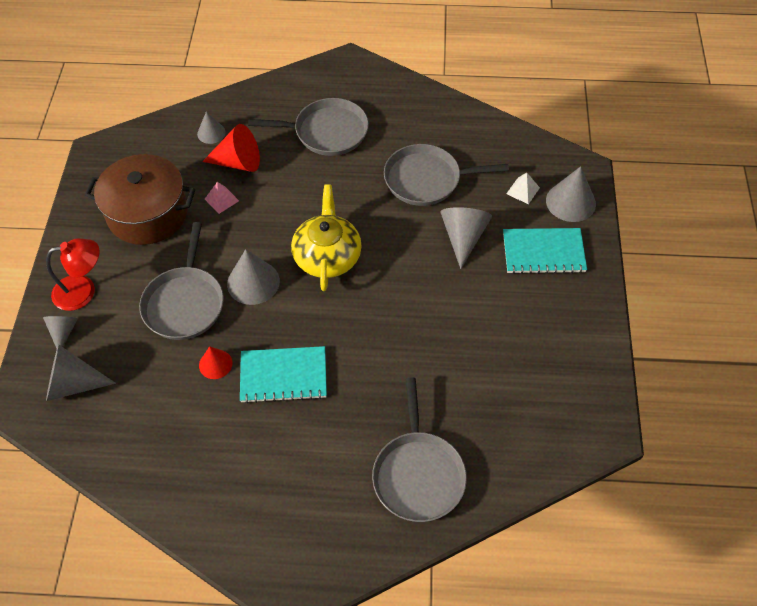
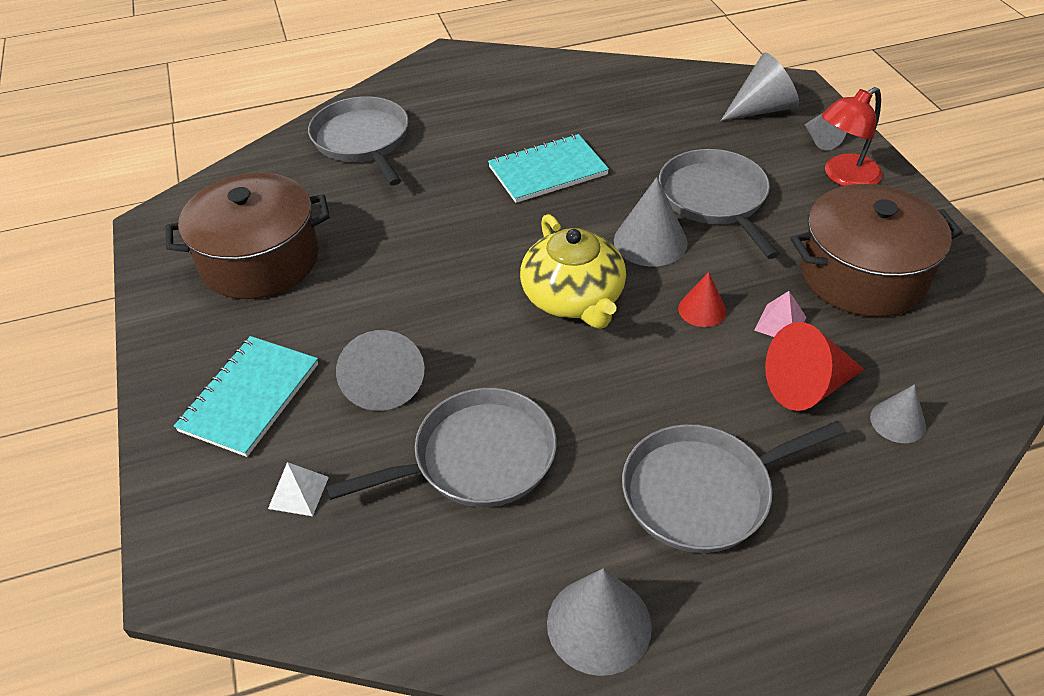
camera: 160 degrees right, 10 degrees down
(215, 364) = (630, 160): red cone -> red cone (702, 309)
(526, 360) = (260, 260): none -> brown pot
(543, 252) = (249, 397): turquoise notebook -> turquoise notebook turned 45 degrees counterclockwise
(570, 202) = (207, 498): grey cone -> grey cone (599, 624)

